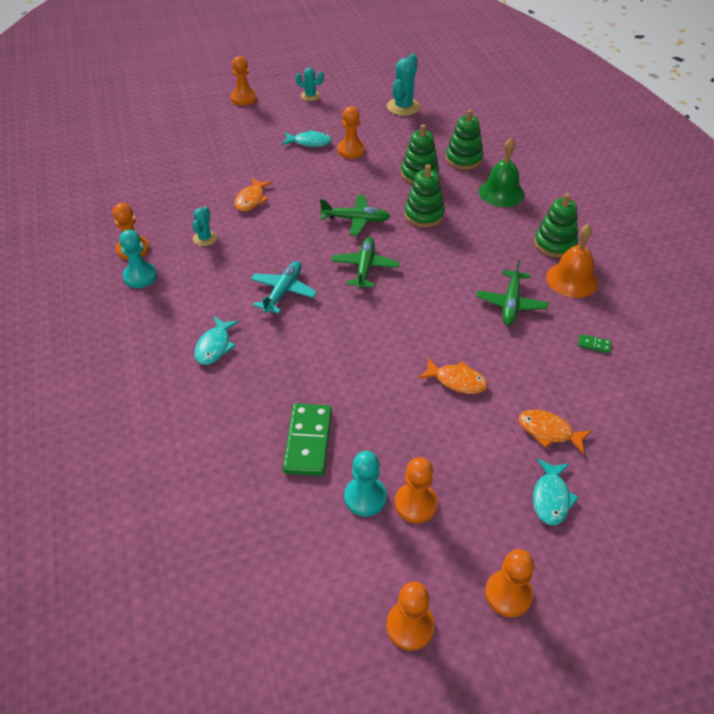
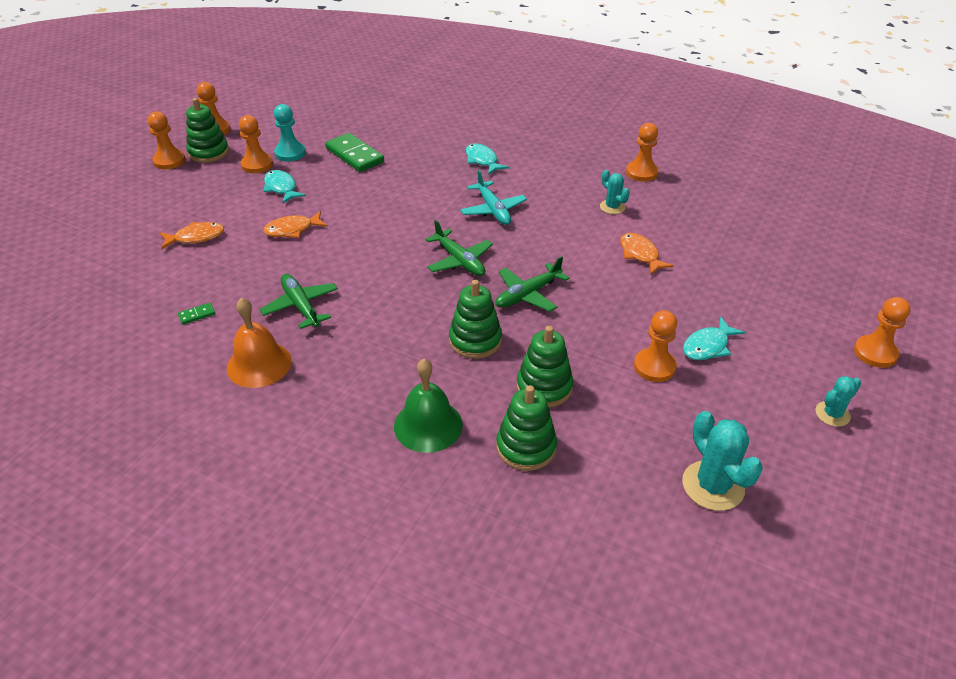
camera: 135 degrees right, 5 degrees down
(140, 276) = (601, 163): turquoise pawn -> none
(551, 498) = (170, 207): turquoise fish -> turquoise fish (281, 188)
(555, 244) = (308, 395): green stacking toy -> green stacking toy (209, 152)

